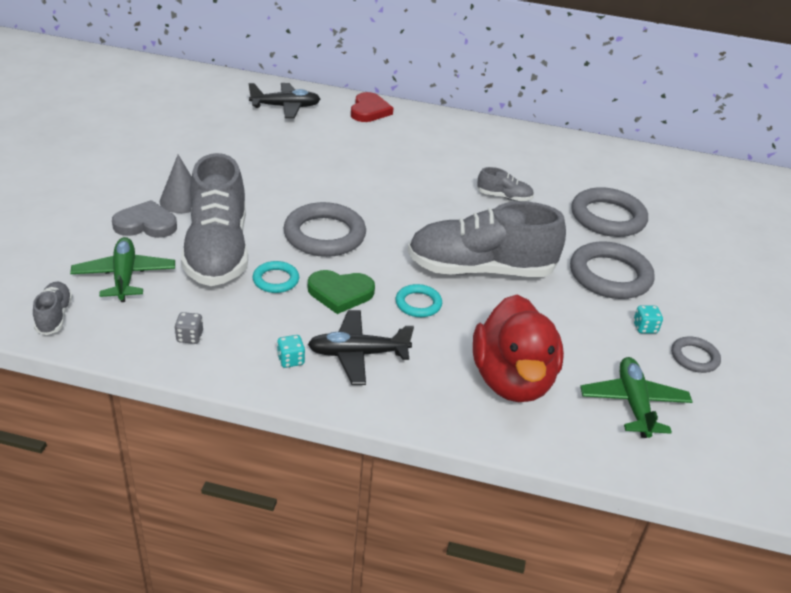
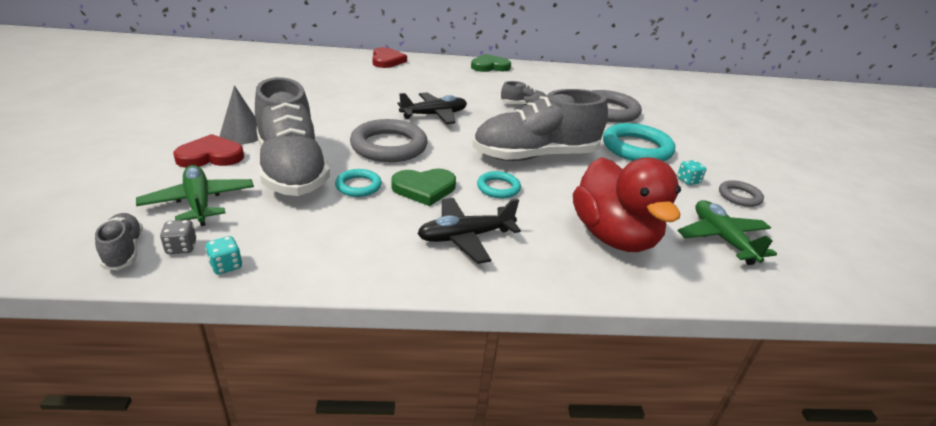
camera: 15 degrees left, 5 degrees down
(146, 224) = (210, 156): grey heart -> red heart
(190, 337) = (288, 248): grey dice -> grey dice (181, 247)
(286, 107) = (315, 63): black plane -> black plane (434, 115)
(291, 360) = (403, 252): turquoise dice -> turquoise dice (226, 266)
(492, 131) = (489, 66): none -> green heart
(610, 275) = (636, 148): grey ring -> turquoise ring

